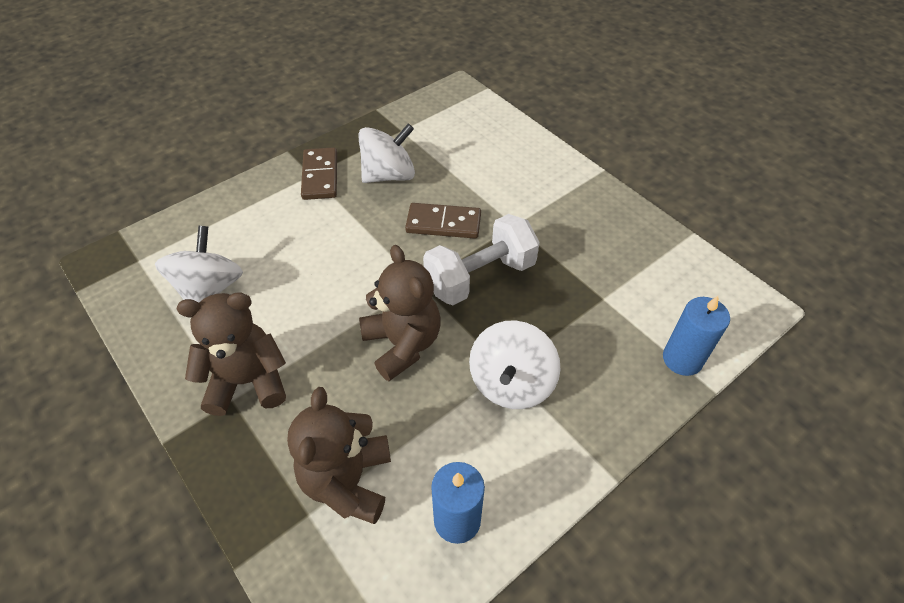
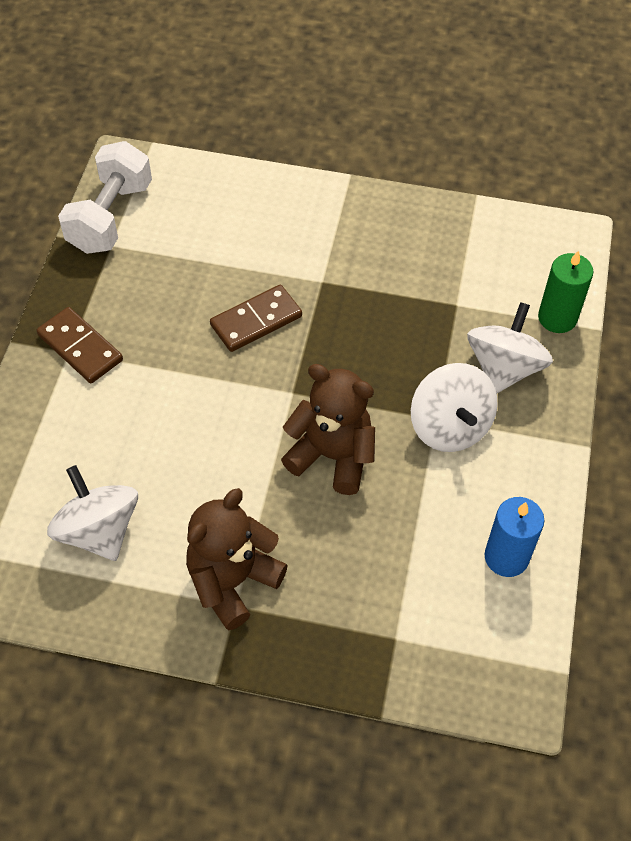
camera: 40 degrees left, 5 degrees up
(348, 481) = (400, 592): brown teddy bear -> none
(389, 175) = (151, 303): white spinning top -> white spinning top (504, 368)
(480, 276) = (339, 351): white dumbbell -> white dumbbell (110, 217)
(682, 359) = (557, 318): blue candle -> green candle

